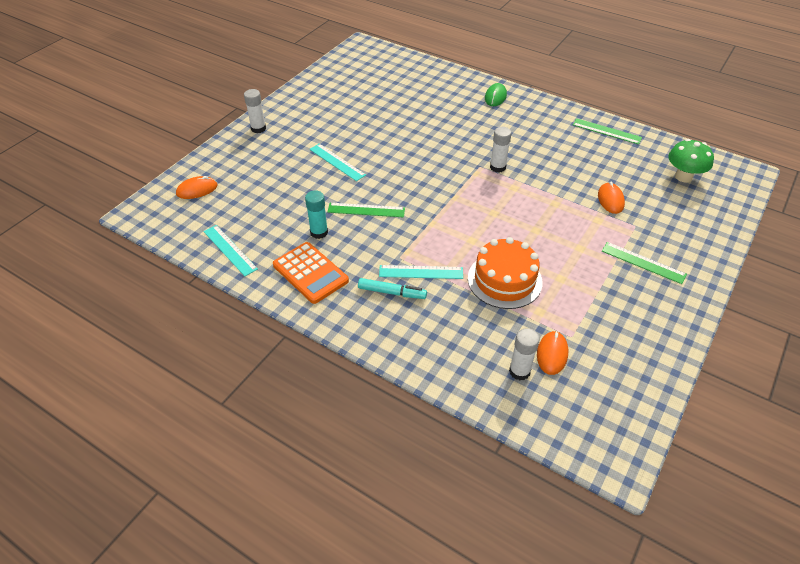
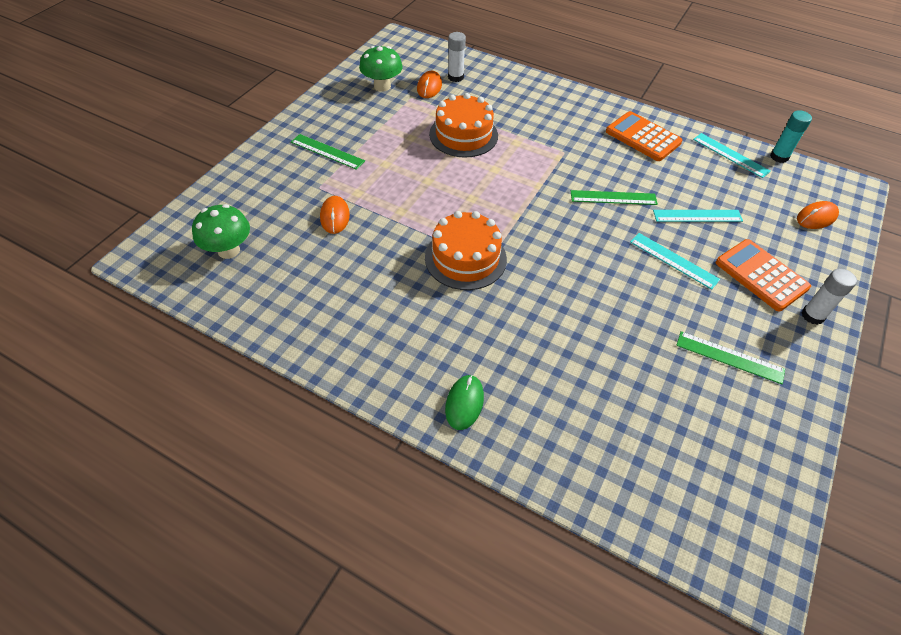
camera: 175 degrees right, 5 degrees up
(276, 151) = (761, 275): none -> orange calculator
(319, 232) = (653, 173): turquoise glue stick -> turquoise glue stick (779, 157)
(392, 292) = (564, 124): turquoise marker -> none
(421, 272) = (541, 140): turquoise ruler -> turquoise ruler (697, 216)
(497, 167) = (465, 258): white glue stick -> orange cake
(606, 131) = (299, 327): green ruler -> green ruler (729, 357)
(612, 356) = (382, 86): none -> green mushroom

